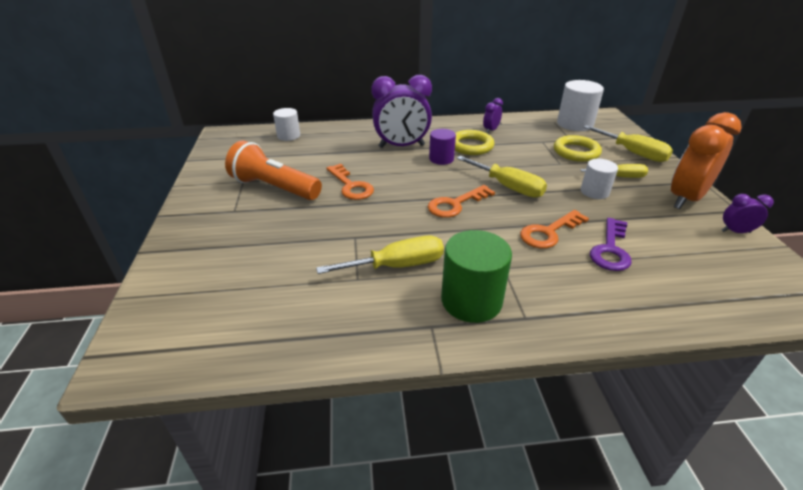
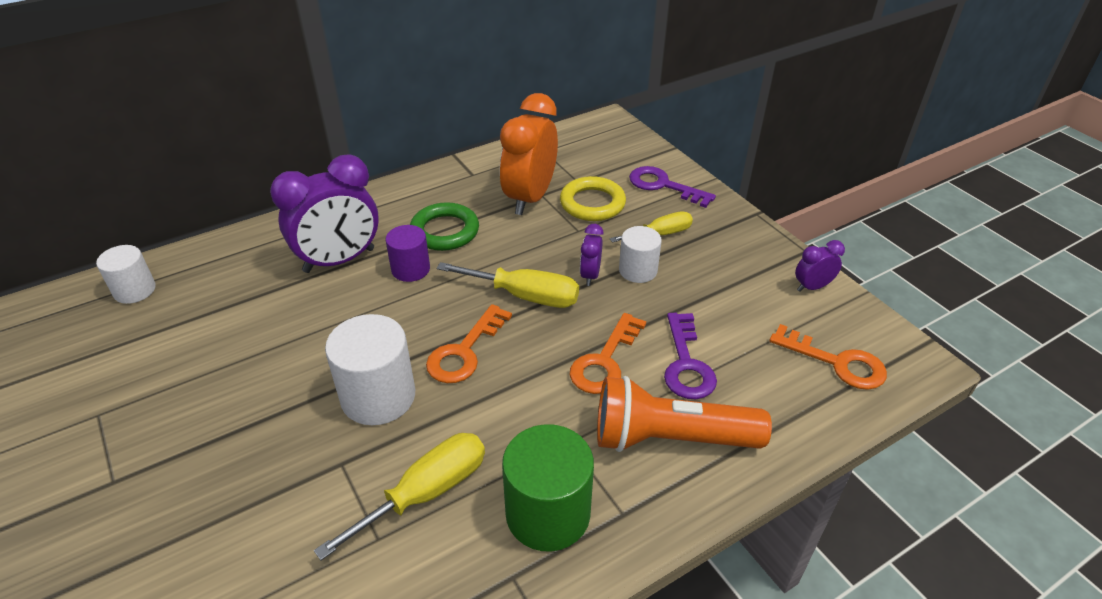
camera: 25 degrees left, 5 degrees up
(274, 188) = (163, 410): orange flashlight -> orange flashlight (670, 438)
(351, 186) = (292, 366): orange key -> orange key (837, 362)
(471, 146) = (445, 231): yellow ring -> green ring
(491, 130) = (462, 191): purple clock -> purple clock (590, 275)
(574, 124) = (573, 149): white cylinder -> white cylinder (378, 396)
(633, 153) = (663, 186): yellow screwdriver -> purple key
(685, 199) = (746, 249): orange clock -> orange clock (530, 198)

